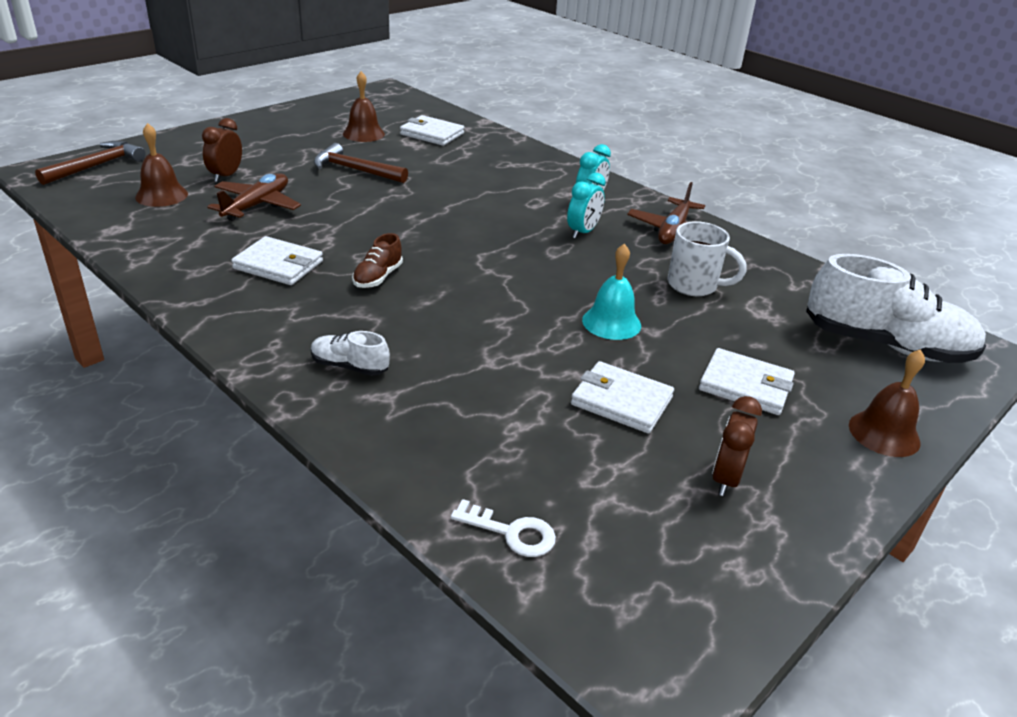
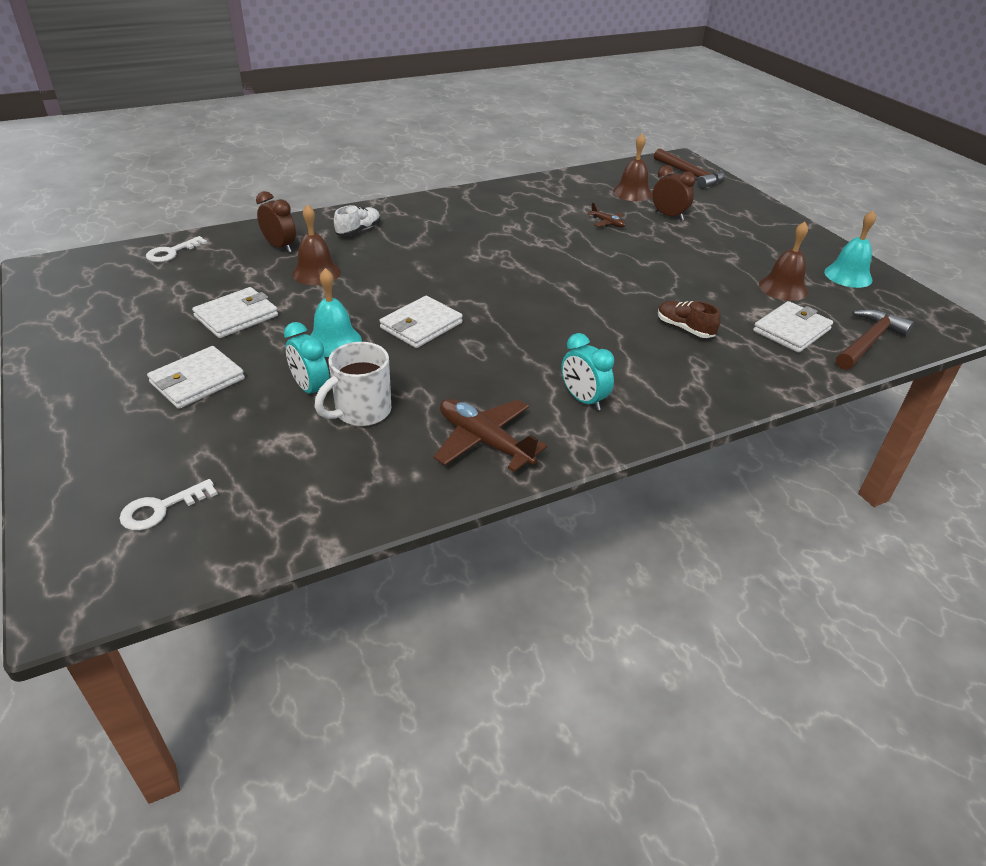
camera: 110 degrees right, 5 degrees up
(257, 205) = (607, 223): brown plane -> brown plane, size x0.51
(278, 265) = (503, 222): white wallet -> white wallet (421, 325)
(327, 112) = (848, 275): none -> turquoise bell
(355, 170) = (680, 271): brown hammer -> brown hammer (868, 342)
(378, 277) = (466, 254): brown shoe -> brown shoe (684, 328)
(583, 232) = (505, 372): turquoise clock -> turquoise clock (311, 389)
(725, 478) = (125, 332): brown clock -> brown clock (280, 247)
(884, 433) = (73, 432): brown bell -> brown bell (316, 273)
(886, 345) = (161, 508): white shoe -> white key

